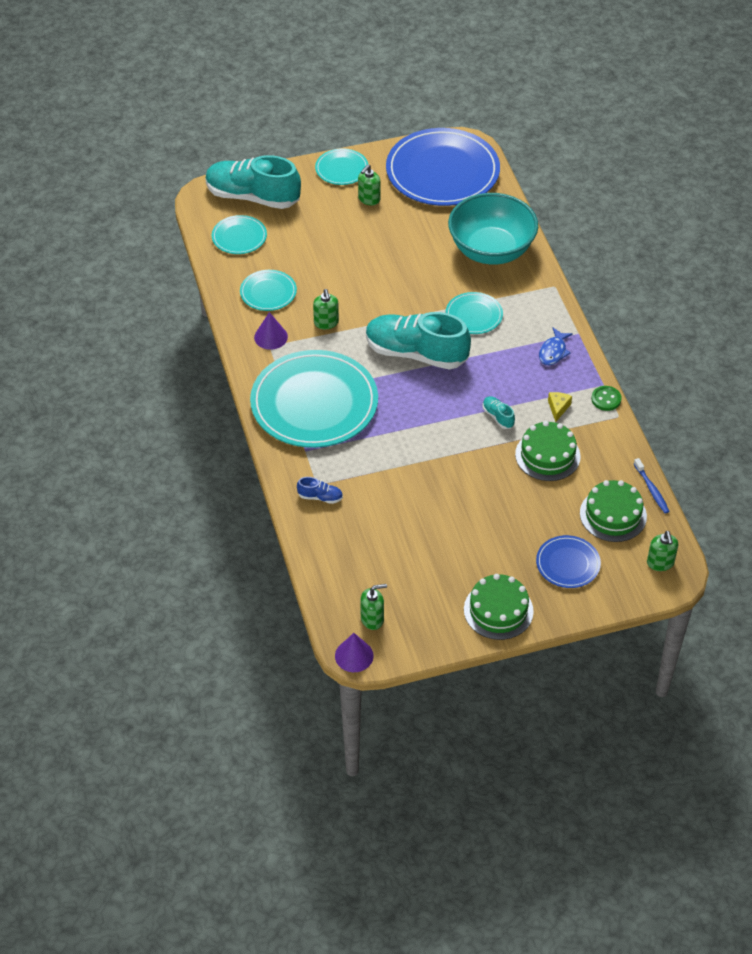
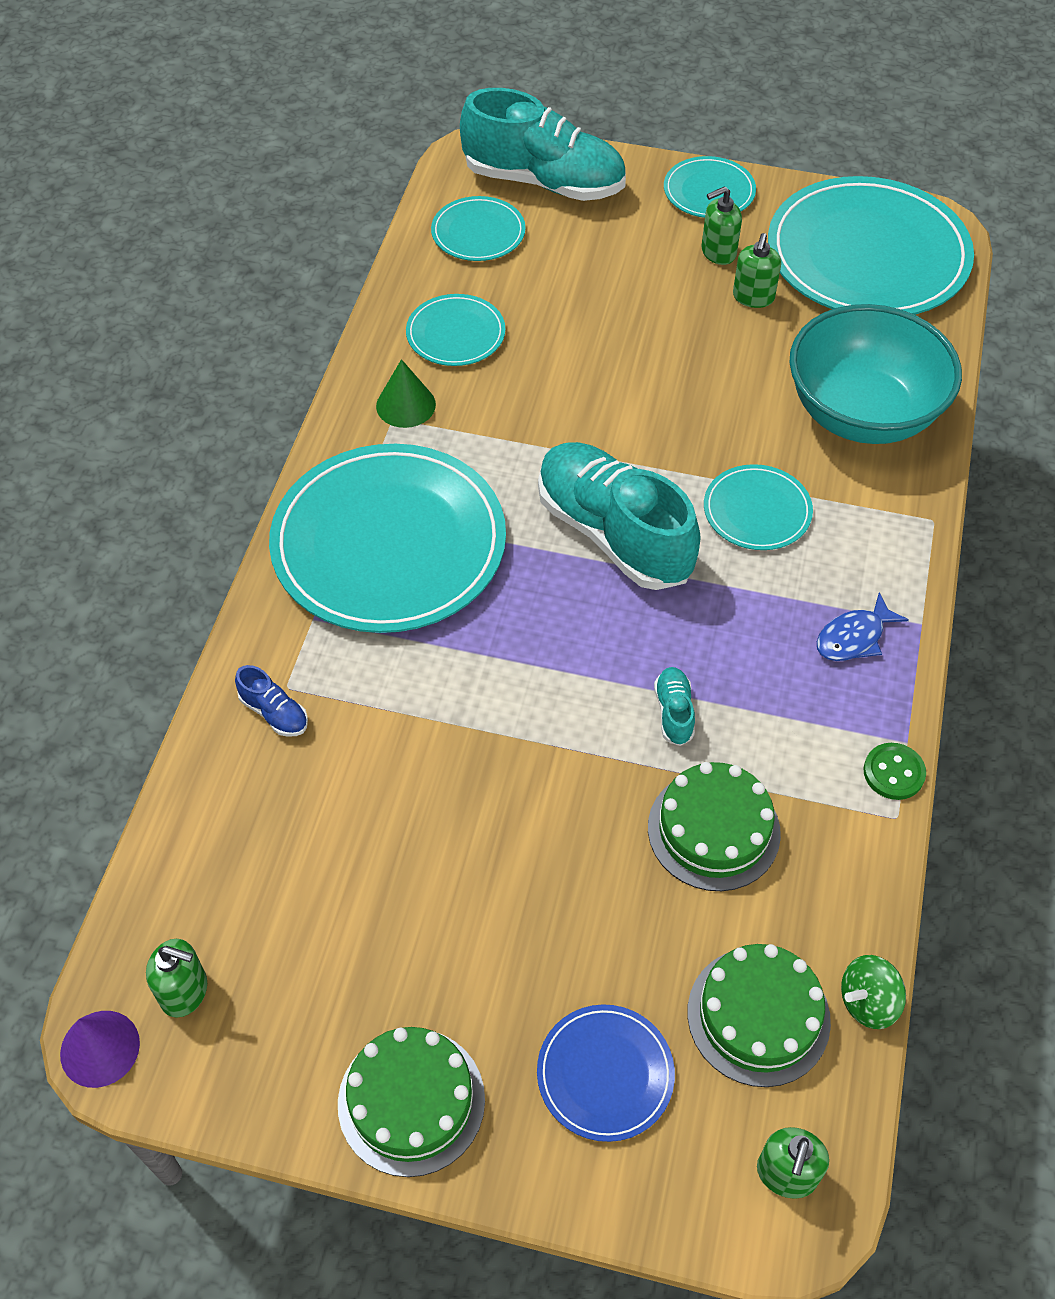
camera: 30 degrees right, 5 degrees up
(253, 197) = (544, 182): turquoise shoe -> turquoise shoe turned 150 degrees clockwise
(271, 337) = (405, 405): purple cone -> green cone
(326, 323) = (507, 419): green soap dispenser -> green soap dispenser (753, 297)
(442, 171) = (867, 255): blue plate -> turquoise plate
(558, 408) = (793, 747): yellow cheese -> none
(651, 489) = (868, 1002): blue toothbrush -> green spinning top

